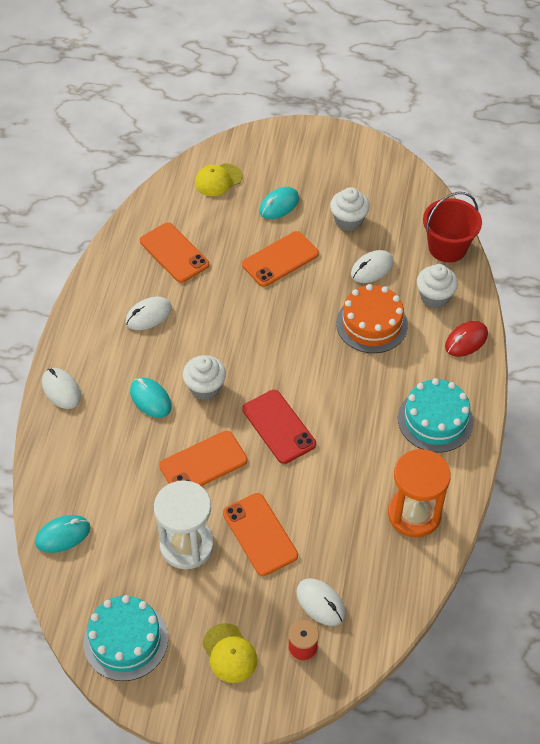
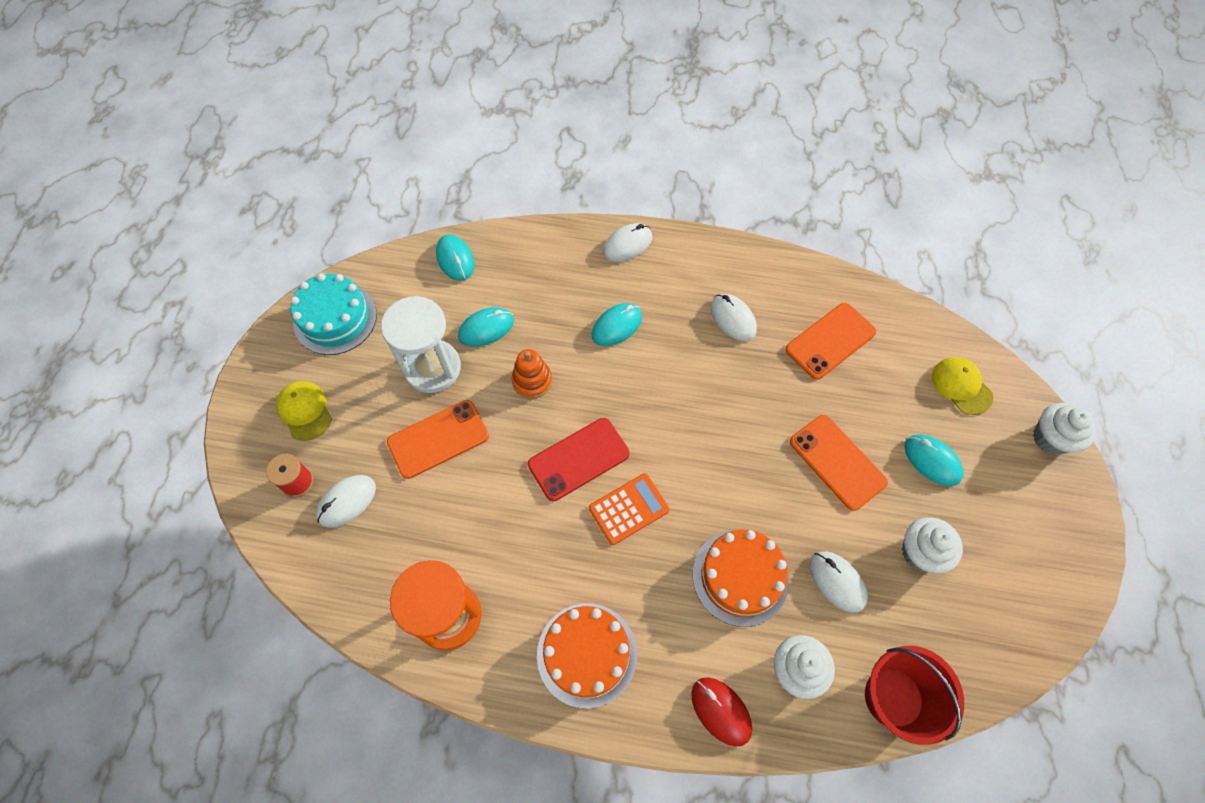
camera: 90 degrees right, 10 degrees up
(146, 503) = (486, 328): none -> turquoise mouse
(203, 463) = (532, 380): orange phone -> orange stacking toy
(205, 388) = (633, 380): white cupcake -> white cupcake (1050, 438)
(229, 653) = (305, 411): yellow cap -> yellow cap turned 90 degrees clockwise
(321, 392) = (628, 509): none -> orange calculator
(435, 420) = (587, 654): turquoise cake -> orange cake

